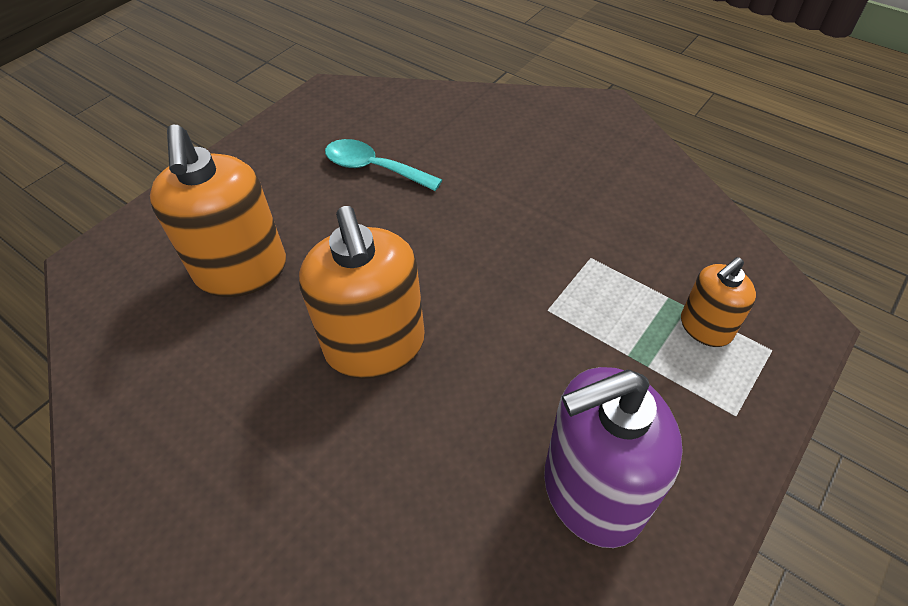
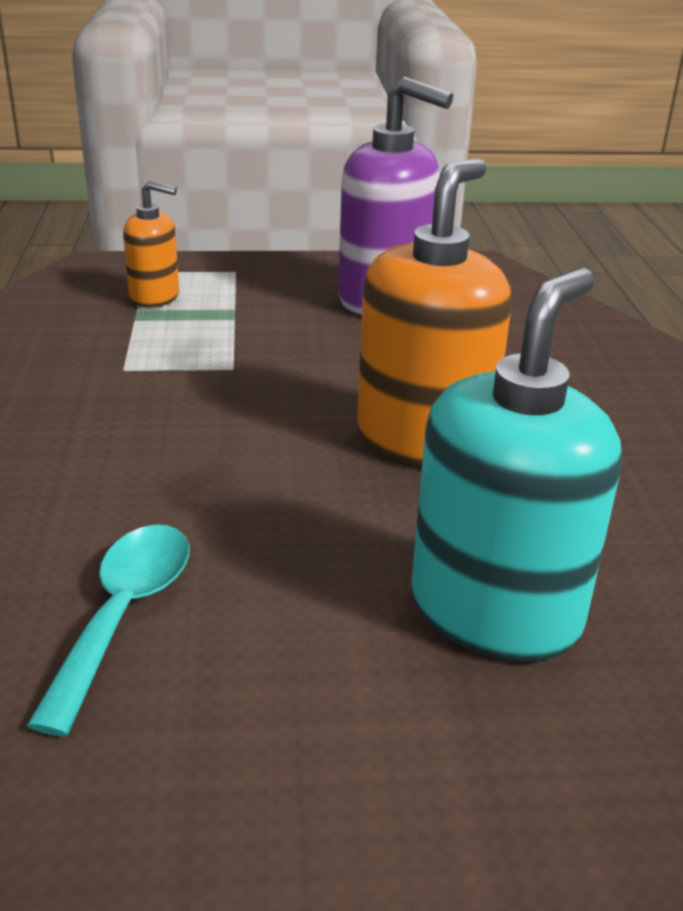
camera: 135 degrees left, 20 degrees down
(241, 270) = (495, 611): orange soap dispenser -> turquoise soap dispenser
(373, 168) = (124, 614): turquoise spoon -> turquoise spoon turned 150 degrees counterclockwise

